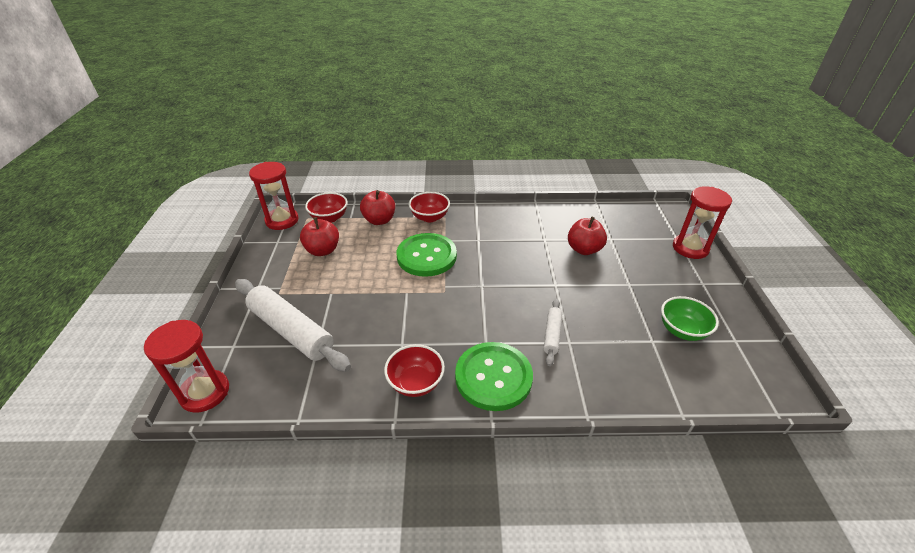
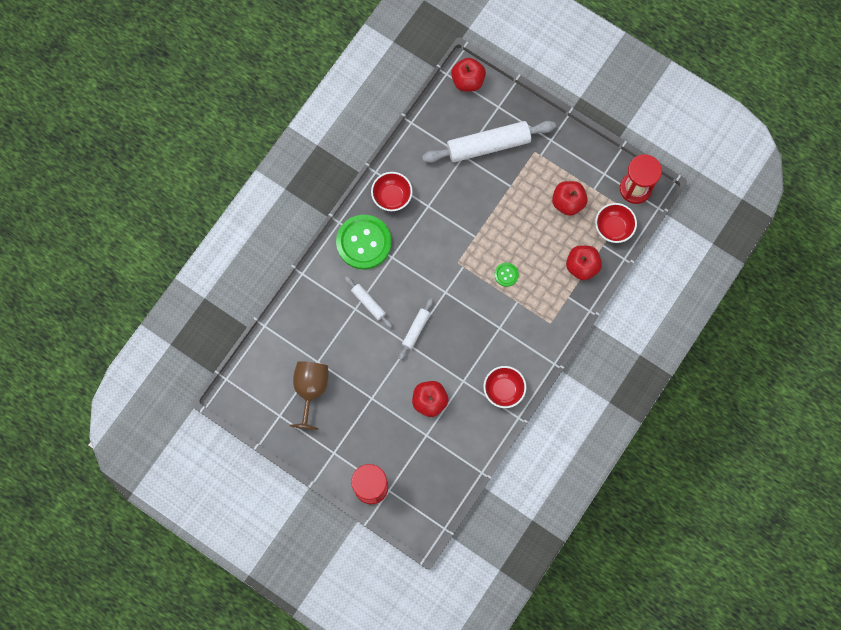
camera: 125 degrees right, 35 degrees up
(205, 392) = (467, 81): red hourglass -> red apple
(426, 256) = (506, 275): green button -> green button, size x0.44
(430, 217) = (558, 310): red bowl -> red bowl (503, 389)
(537, 287) = (416, 330): none -> white rolling pin
(682, 330) = (310, 390): green bowl -> brown goblet

